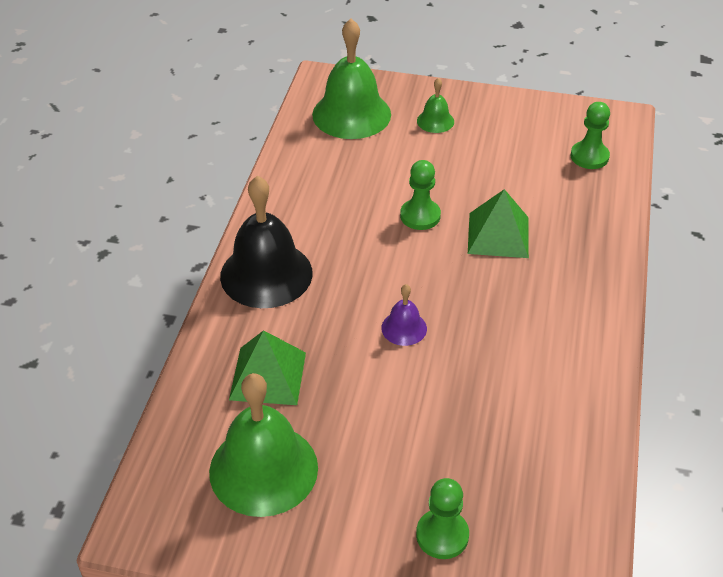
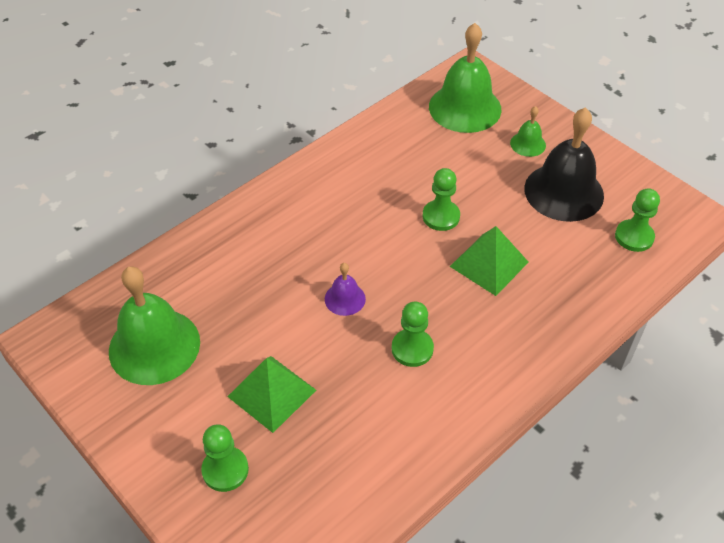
camera: 35 degrees right, 5 degrees up
(266, 274) = (285, 204): black bell -> black bell (564, 192)
(268, 376) = (218, 280): green pyramid -> green pyramid (272, 393)
(502, 338) = (412, 349): none -> green pawn

